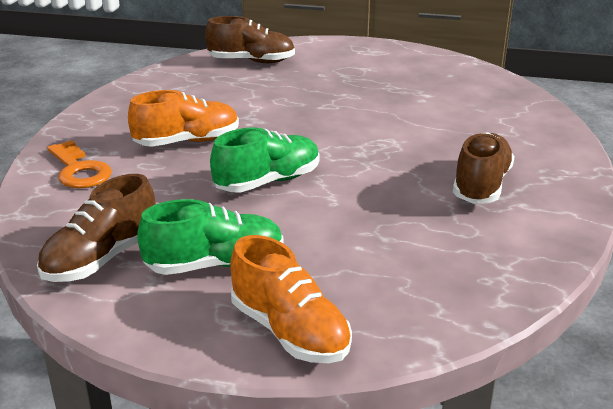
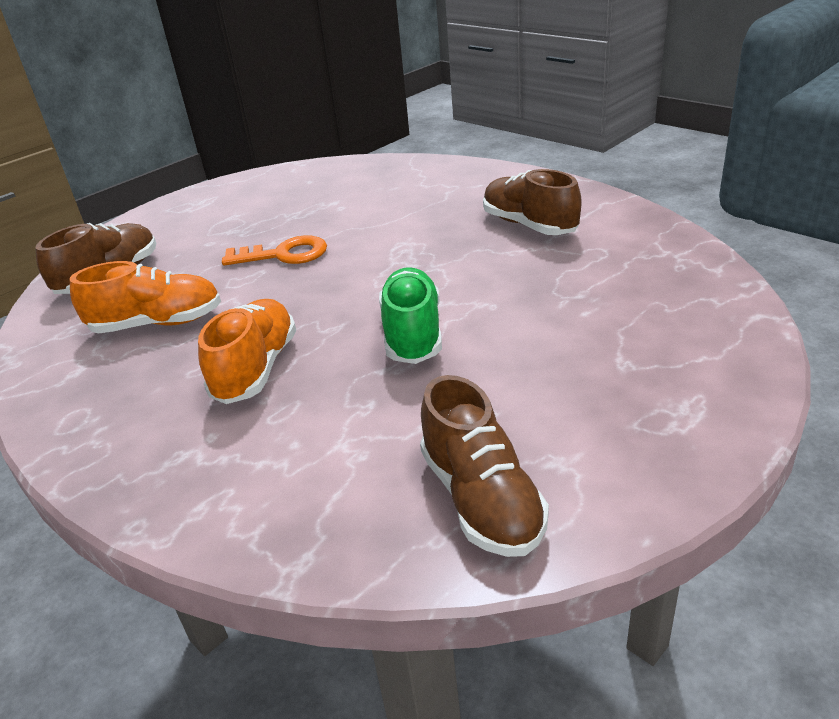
camera: 55 degrees left, 5 degrees up
(79, 170) = (228, 479): orange key -> orange key (283, 254)
(215, 264) = (556, 409): green shoe -> none
(289, 331) = (709, 389): orange shoe -> orange shoe (157, 323)

